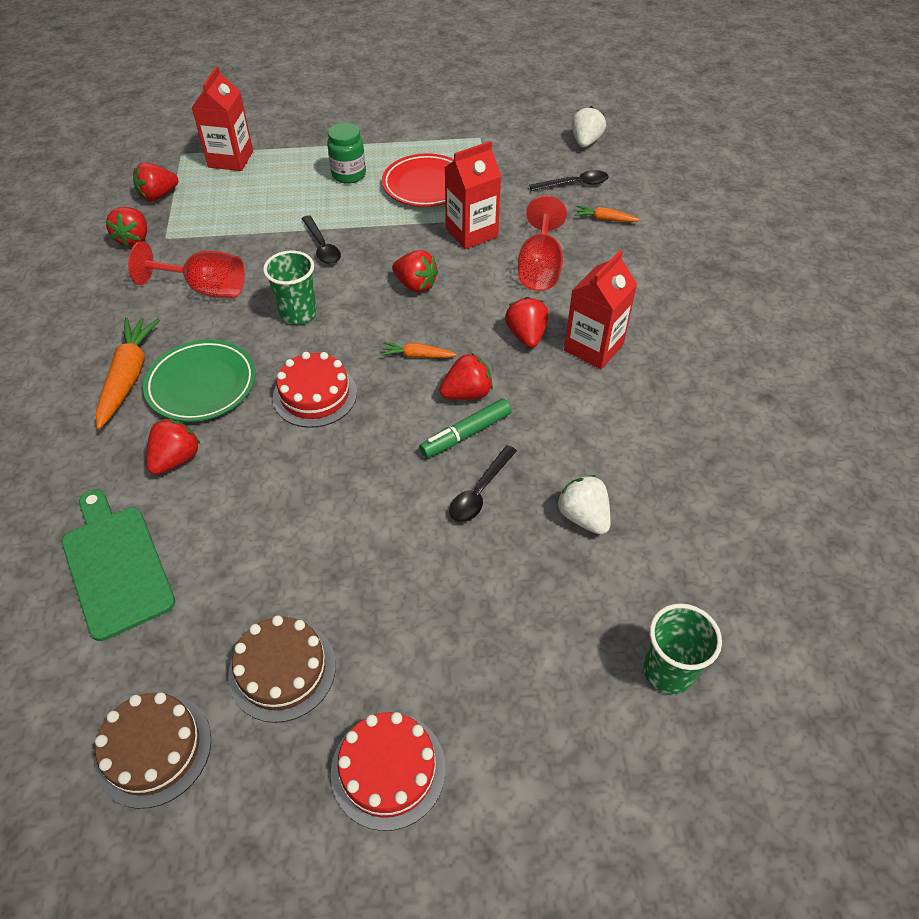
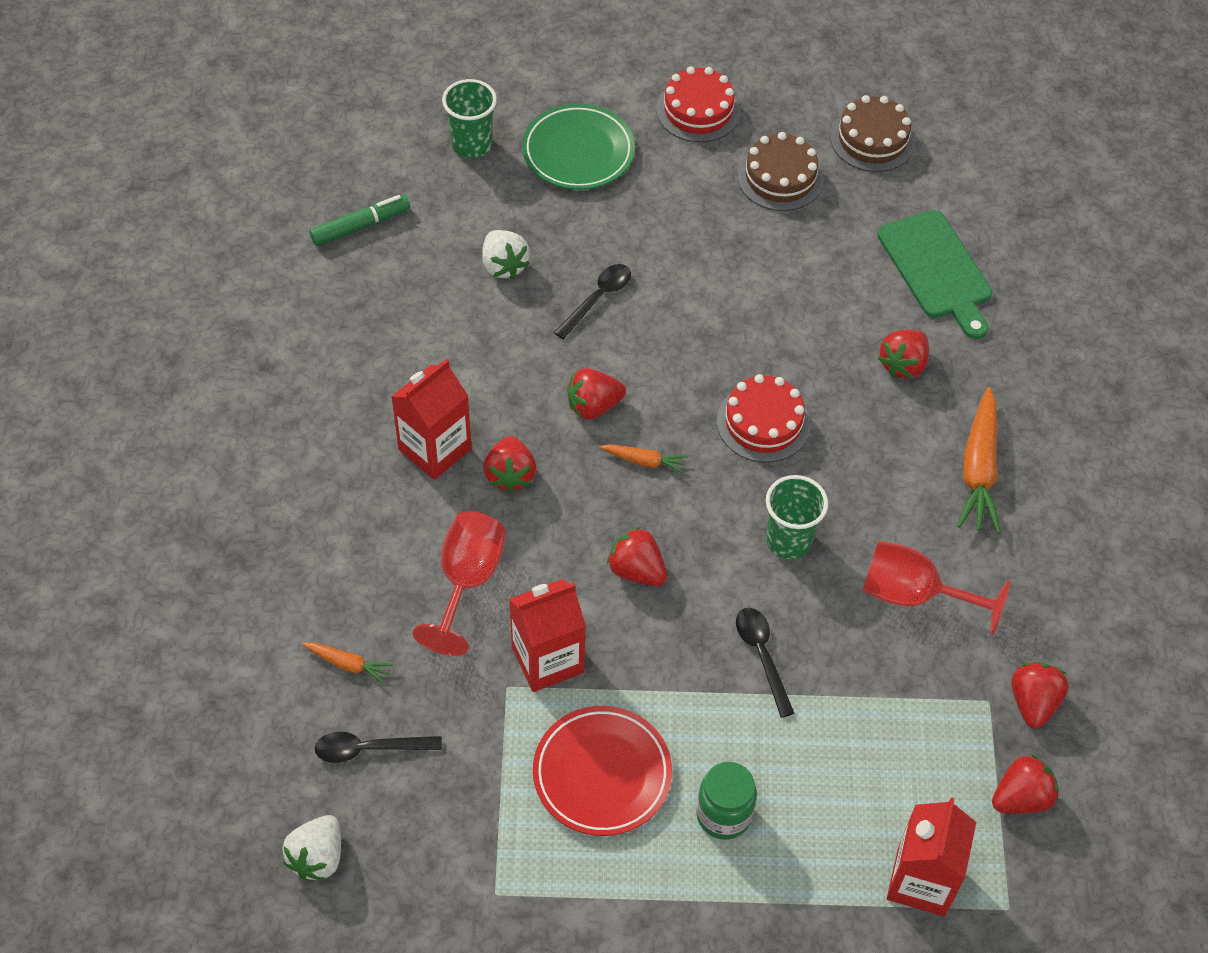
camera: 175 degrees left, 5 degrees up
(201, 385) = (892, 450): green plate -> green plate (578, 152)
(466, 434) = (602, 359): green marker -> green marker (360, 226)

